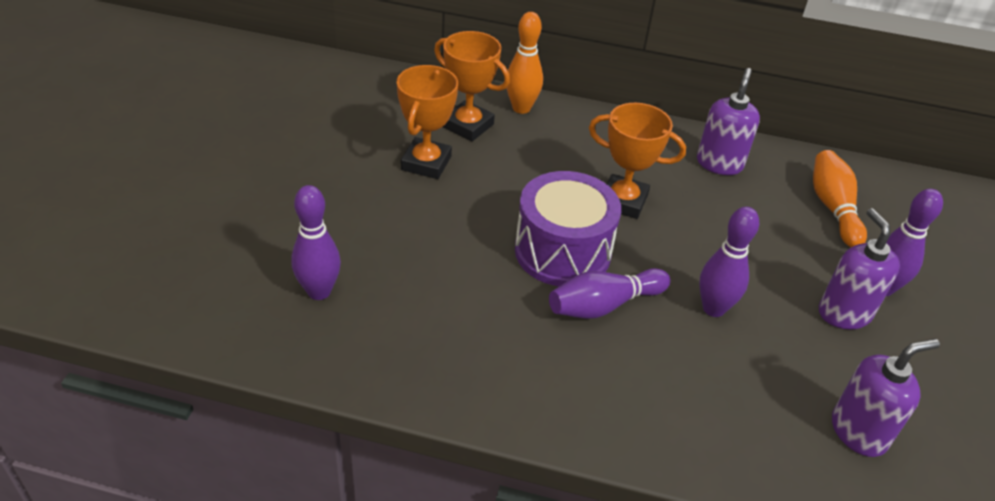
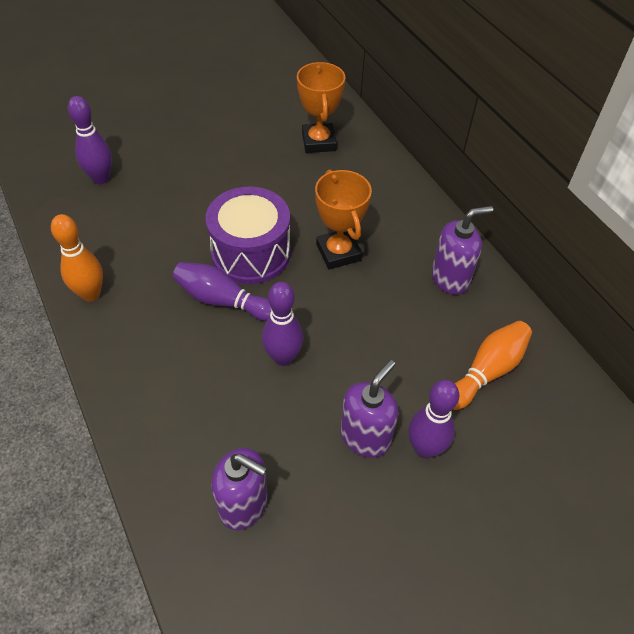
camera: 50 degrees right, 10 degrees up
(426, 163) = (259, 148): orange trophy -> none
(521, 108) = (370, 152): orange bowling pin -> orange bowling pin (91, 294)

